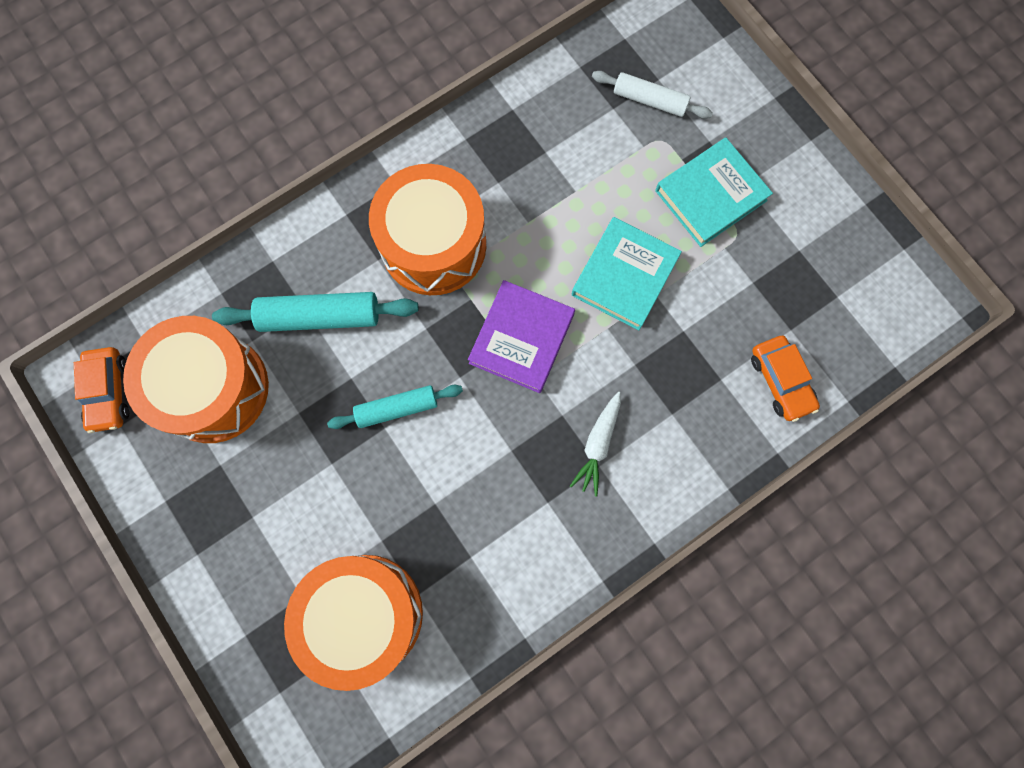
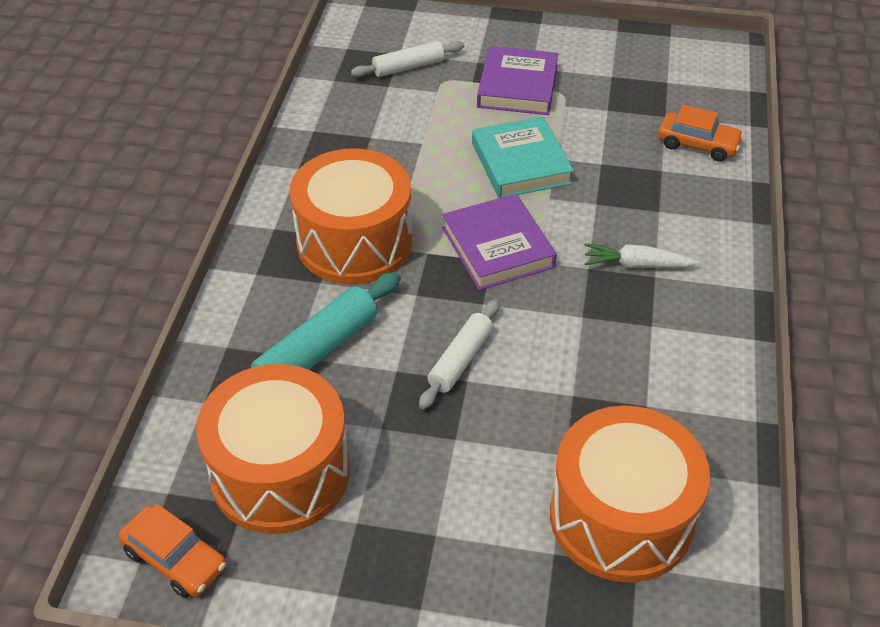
camera: 45 degrees left, 30 degrees down
(397, 408) = (460, 360): turquoise rolling pin -> white rolling pin
(598, 444) = (636, 265): white carrot -> white carrot turned 120 degrees clockwise
(710, 195) = (517, 86): turquoise book -> purple book

